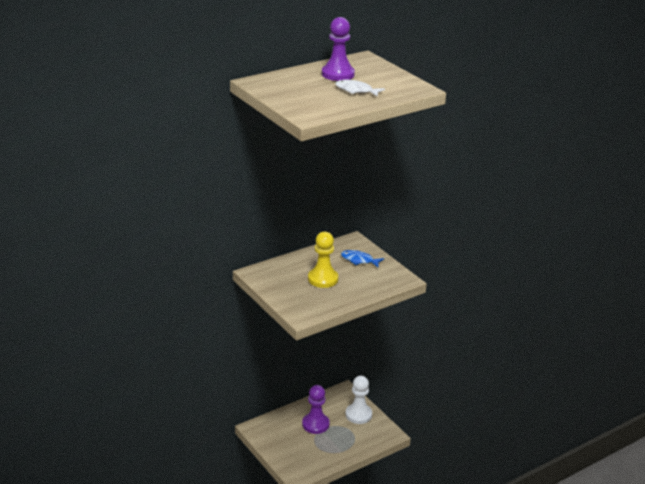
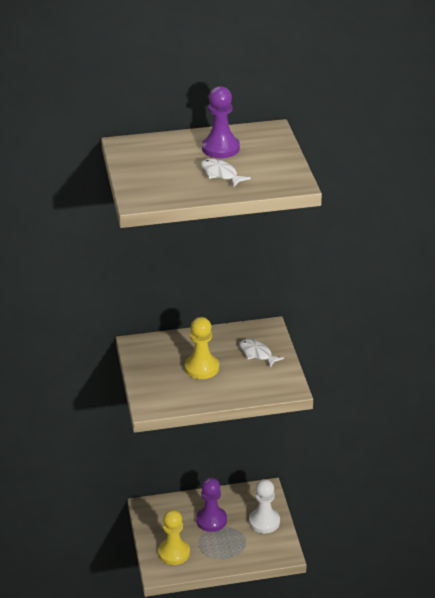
camera: 25 degrees right, 5 degrees up
(300, 457) = (174, 553): none -> yellow pawn
(359, 260) = (257, 354): blue fish -> white fish

